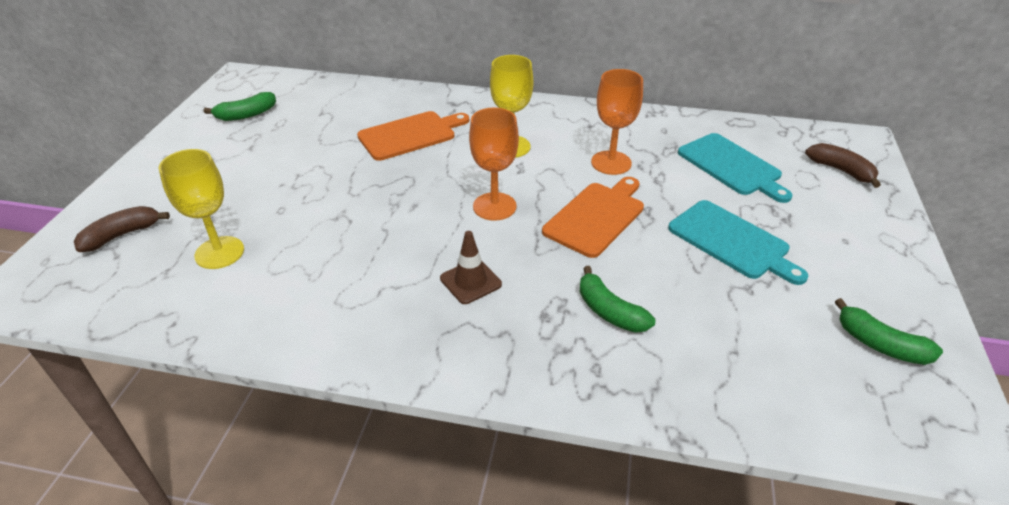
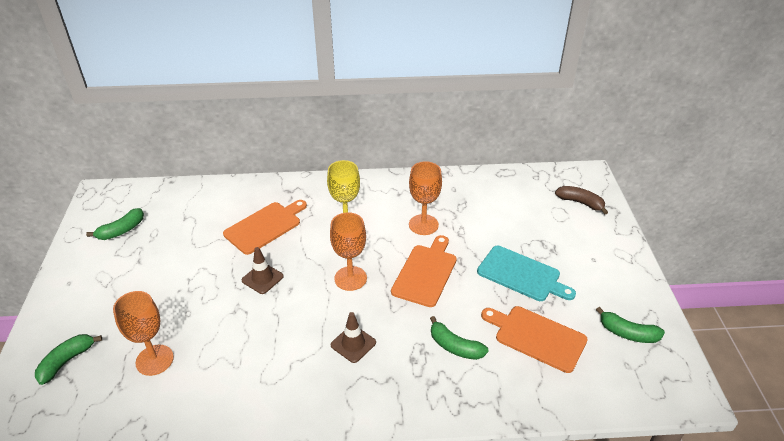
camera: 15 degrees left, 0 degrees up
(121, 235) = (66, 361): brown banana -> green banana
(219, 252) = (154, 360): yellow goblet -> orange goblet
(385, 188) = (262, 278): none -> brown traffic cone
(731, 166) = (508, 212): turquoise cutting board -> none
(734, 322) = (537, 337): none -> orange cutting board

